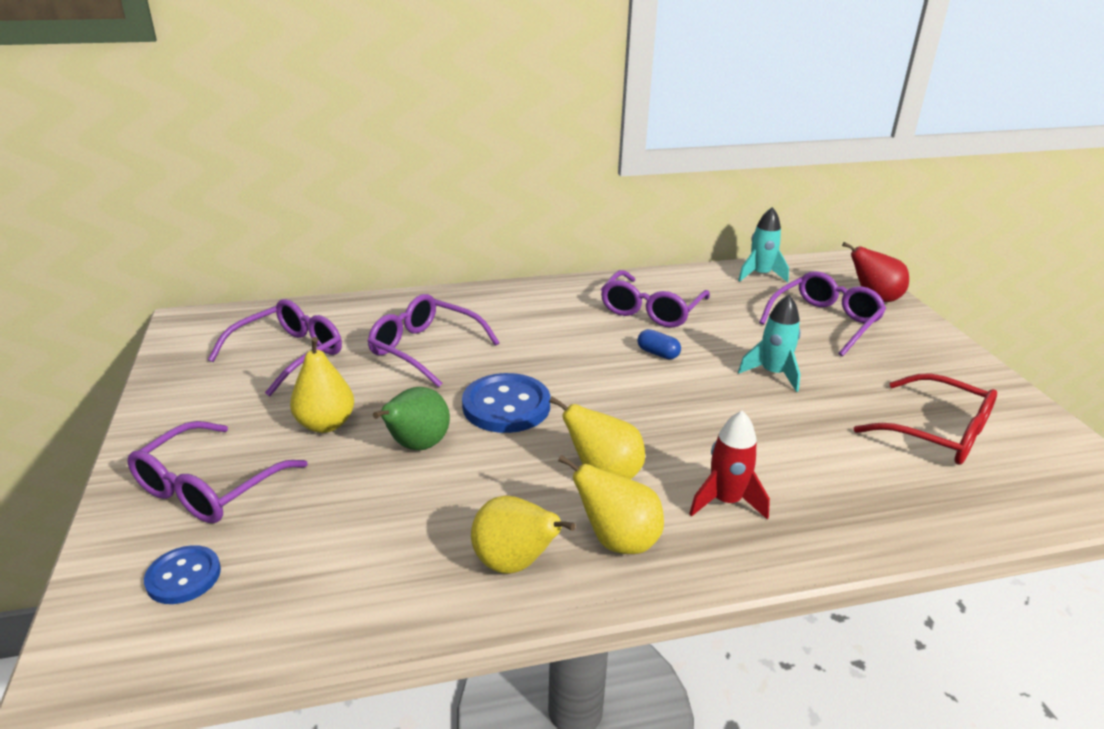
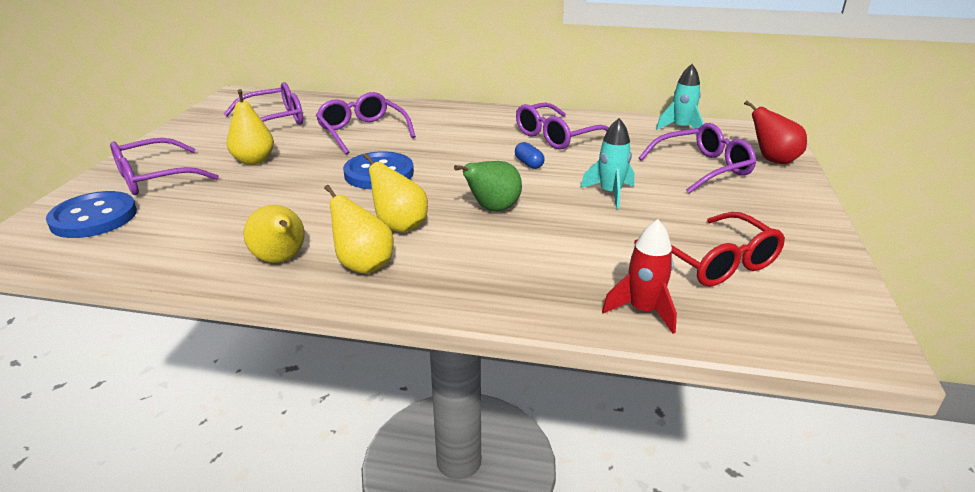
camera: 25 degrees right, 0 degrees up
(183, 576) = (94, 217): blue button -> blue button, size x1.68
(416, 446) = (295, 183): green pear -> green pear (492, 209)
(726, 501) = (471, 262): red rocket -> red rocket (643, 311)

